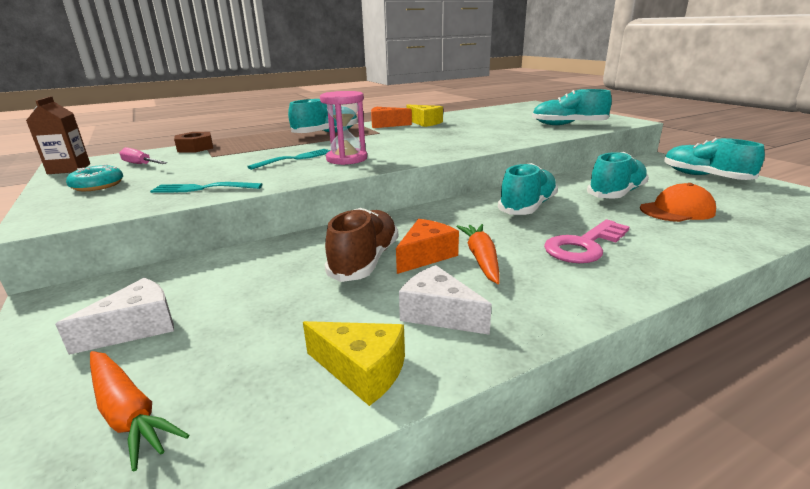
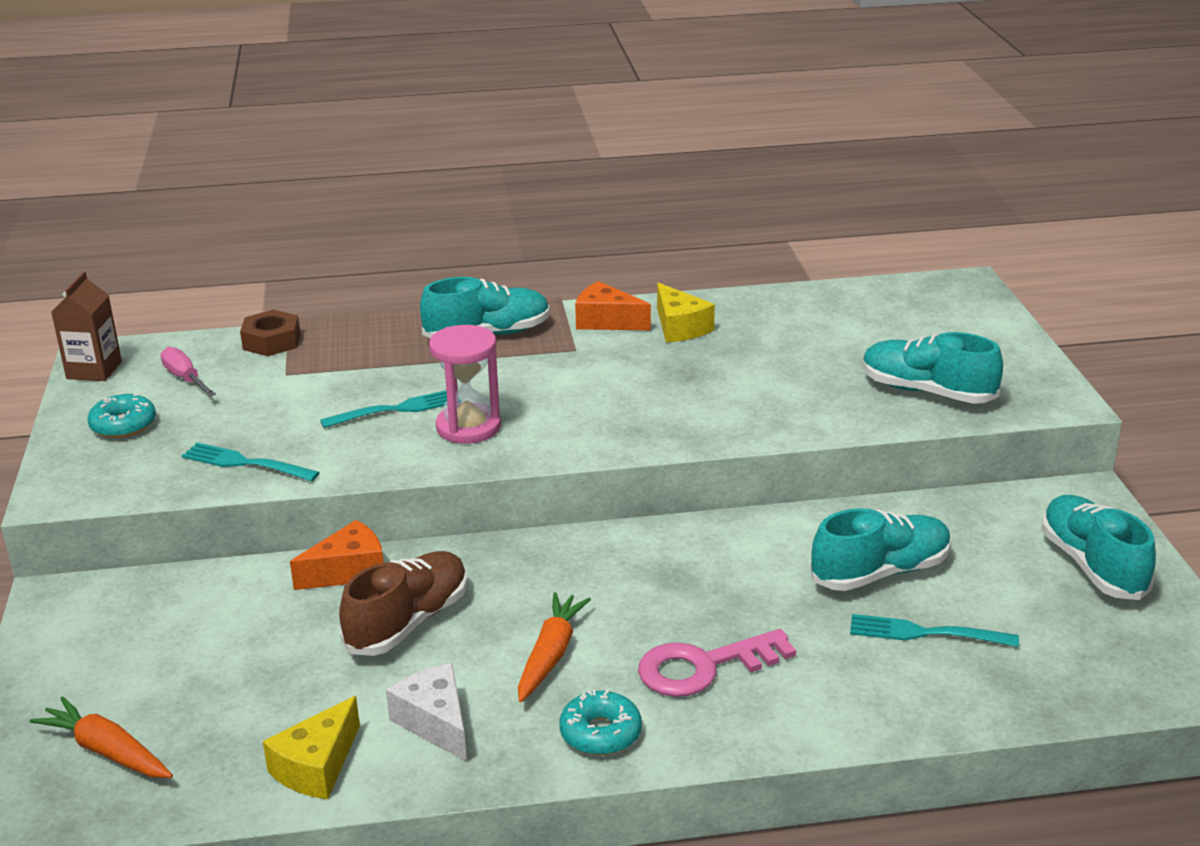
camera: 20 degrees right, 5 degrees up
(128, 413) = (107, 751): orange carrot -> orange carrot turned 150 degrees clockwise
(136, 328) = (131, 659): white cheese -> none
(362, 371) = (316, 766): yellow cheese -> yellow cheese turned 75 degrees clockwise
(426, 256) = (487, 632): orange cheese -> orange cheese (349, 571)
(527, 207) = (707, 570): turquoise shoe -> none
(566, 293) = (600, 733): none -> turquoise donut
(677, 210) = (926, 633): orange cap -> turquoise fork

